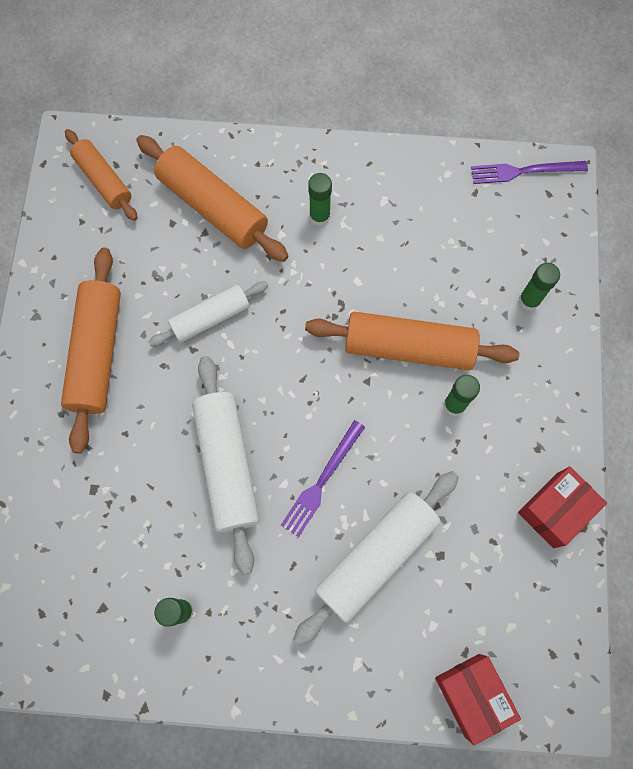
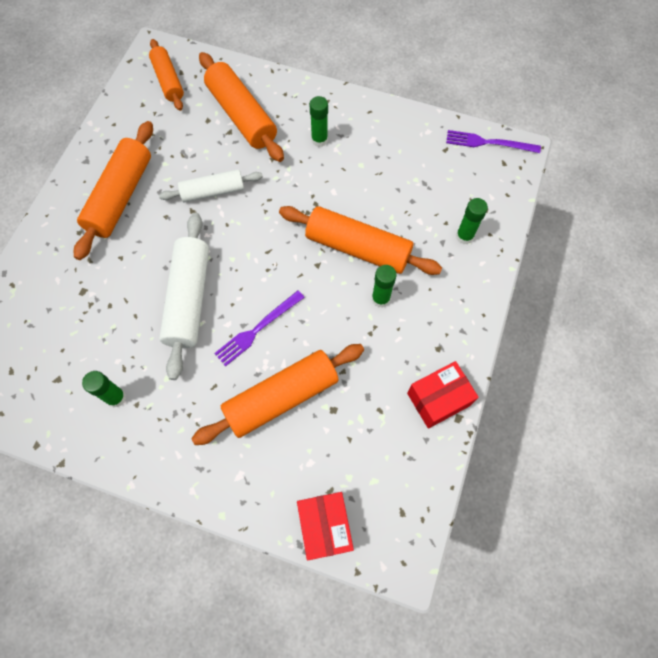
camera: 15 degrees right, 5 degrees down
(376, 557) = (281, 397): white rolling pin -> orange rolling pin

